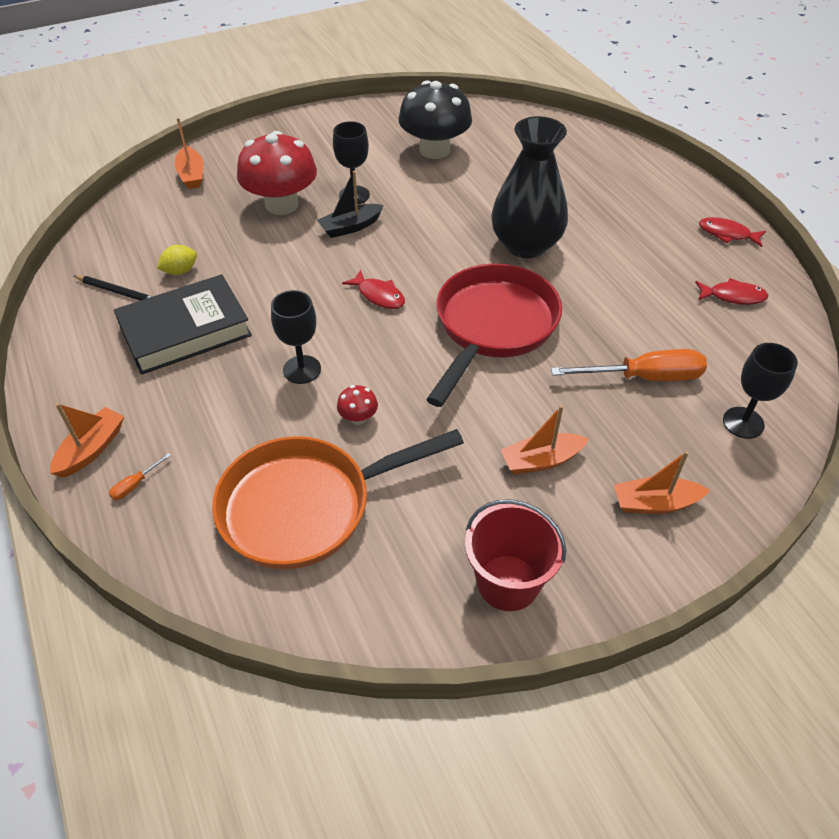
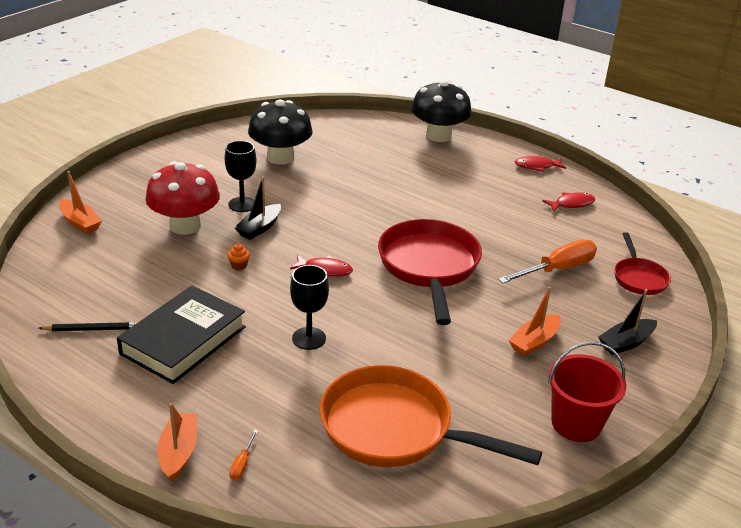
camera: 30 degrees left, 15 degrees down
(180, 271) = (137, 298): yellow lemon -> none
(298, 264) = (239, 265): none -> orange cupcake
(306, 506) = (395, 429): orange pan -> orange pan turned 75 degrees clockwise
(358, 418) = (382, 357): red mushroom -> none
(526, 245) = (406, 207): black vase -> none
(634, 164) = (438, 136): none -> black mushroom
(655, 503) = (626, 343): orange boat -> black boat
(743, 423) = (639, 278): black goblet -> red pan

